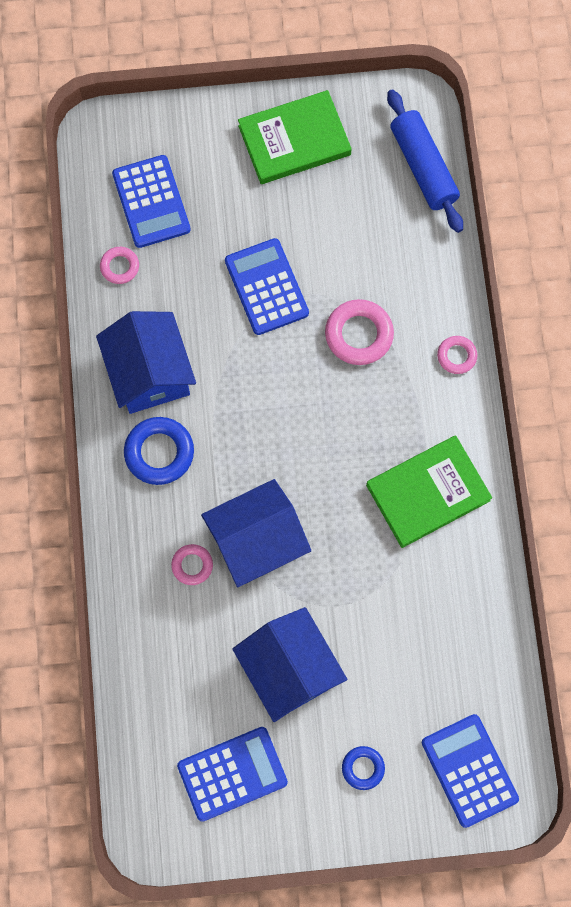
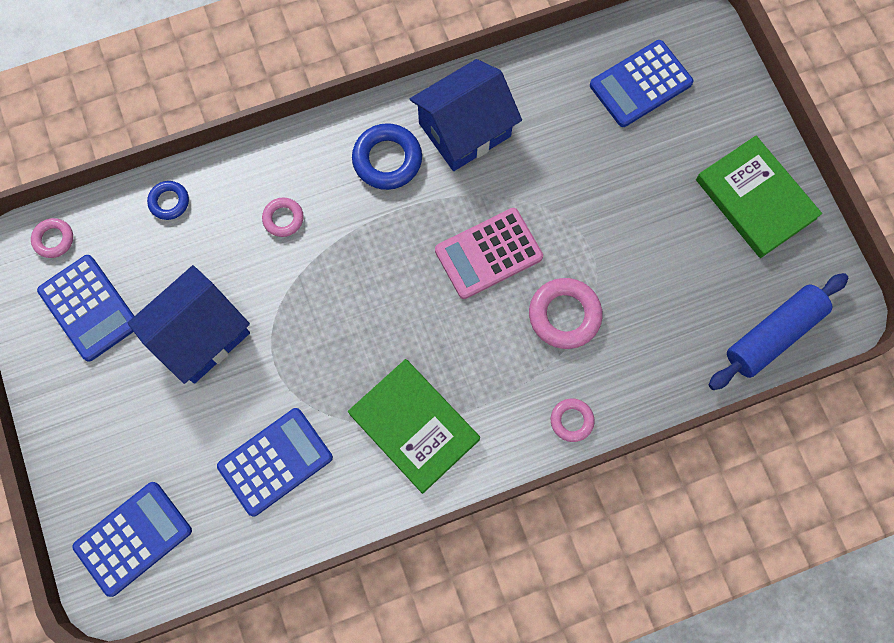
camera: 75 degrees right, 0 degrees up
(120, 267) = (564, 74): pink ring -> pink ring (54, 239)
(257, 541) = (321, 272): blue house -> none
(266, 287) = (587, 213): blue calculator -> blue calculator (275, 462)
(281, 384) = (488, 254): none -> pink calculator
(363, 768) = (116, 430): blue ring -> blue ring (169, 202)

